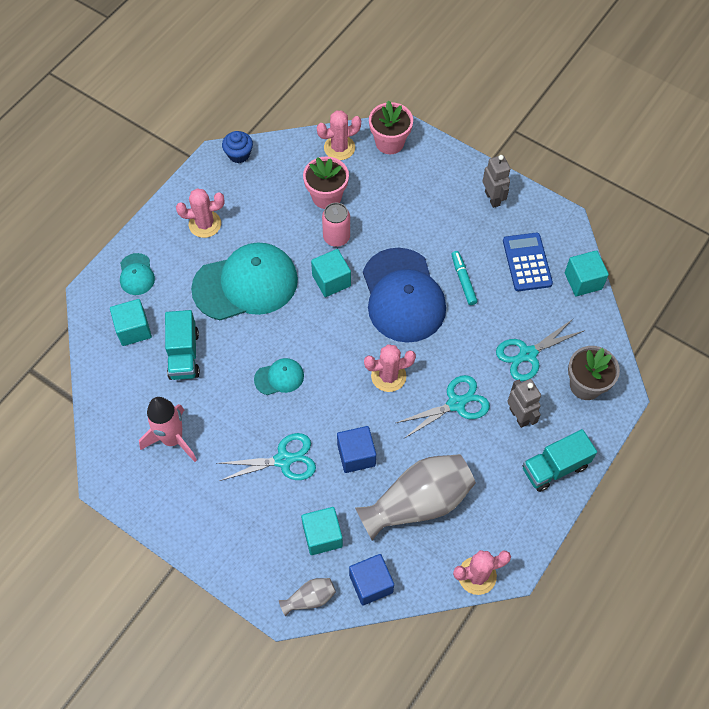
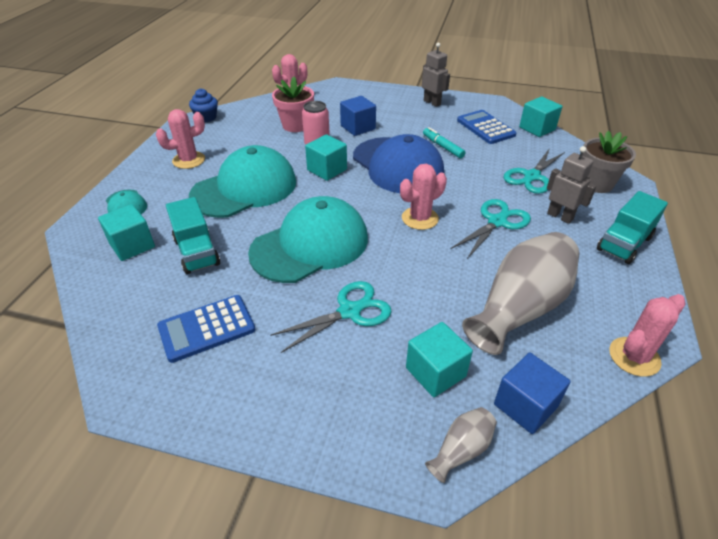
camera: 20 degrees left, 20 degrees down
(173, 439) = (207, 328): pink rocket -> blue calculator
(279, 377) = (310, 245): turquoise cap -> turquoise cap, size x2.22
(356, 455) = (427, 286): blue cube -> blue cube (358, 127)
(389, 142) = (332, 91): pink flower pot -> none

